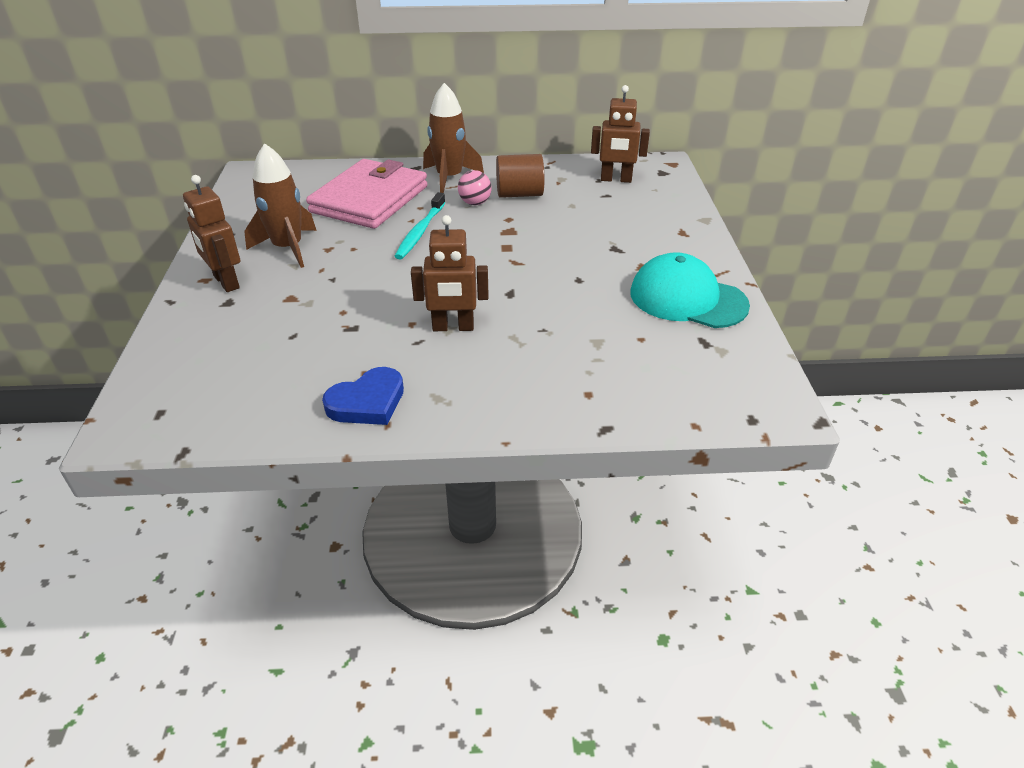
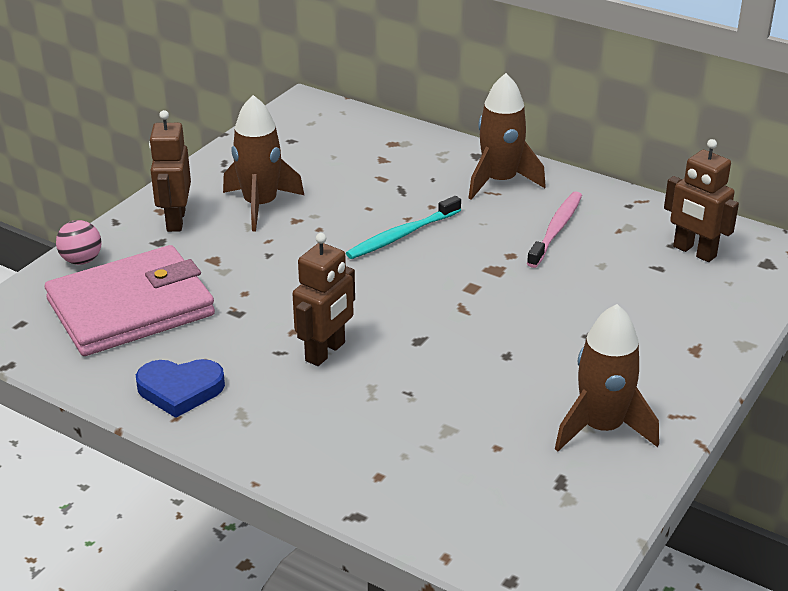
camera: 35 degrees right, 5 degrees down
(370, 199) = (390, 178): pink wallet -> pink wallet (131, 308)
(453, 327) = (325, 352): brown robot -> brown robot turned 90 degrees counterclockwise
(475, 203) = (495, 222): pink ball -> pink ball (81, 260)
(519, 194) = (556, 229): brown cylinder -> pink toothbrush
(687, 298) = (601, 428): turquoise cap -> brown rocket

